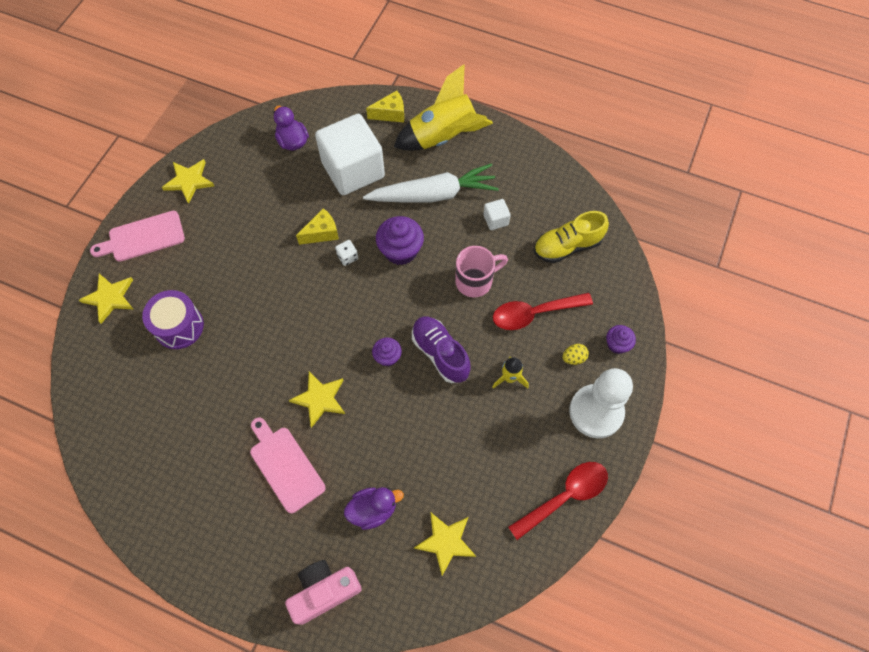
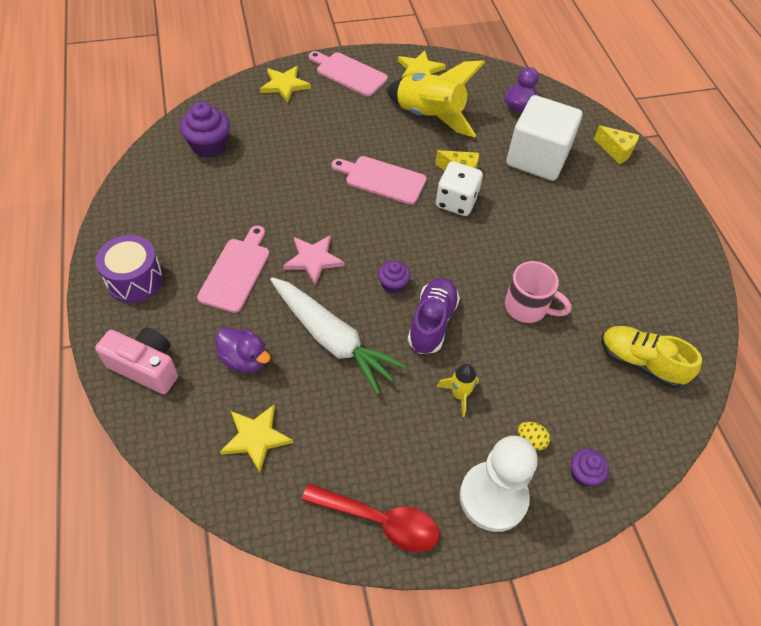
camera: 50 degrees right, 10 degrees down
(179, 326) = (297, 135): purple drum -> purple drum (135, 280)
(282, 293) = (382, 179): none -> pink cutting board
(320, 399) = (313, 260): yellow star -> pink star
(347, 257) = (456, 202): white dice -> white dice, size x1.97
(400, 250) = (499, 234): purple cupcake -> purple cupcake (209, 146)
(433, 194) = (576, 225): white carrot -> white carrot (332, 339)
(443, 137) = (638, 199): yellow rocket -> yellow rocket (429, 116)
(496, 220) = (603, 287): white cube -> none
(534, 313) = (543, 376): red spoon -> none

